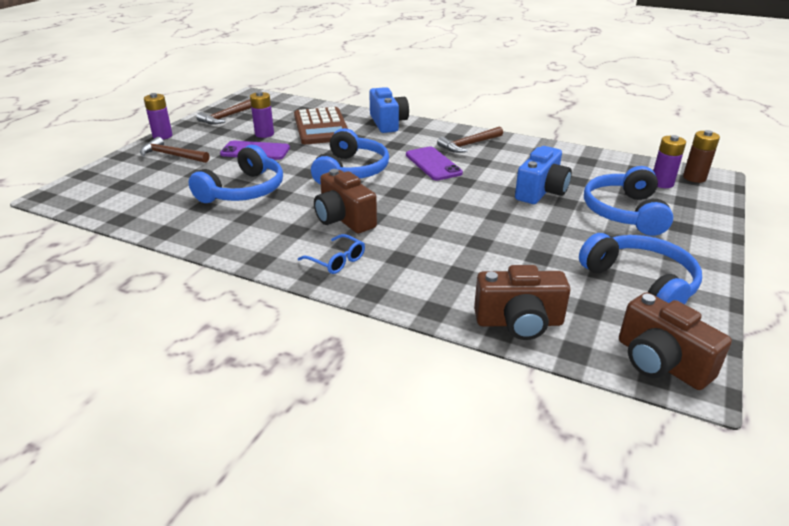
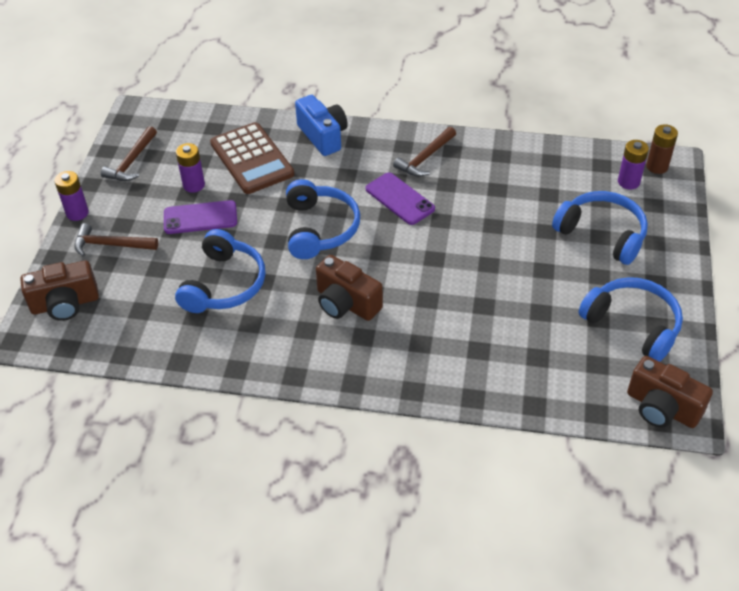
camera: 15 degrees left, 15 degrees up
(336, 261) = (365, 360): blue glasses -> none
(519, 322) = (546, 394): brown camera -> brown camera (65, 304)
(541, 191) = (519, 220): blue camera -> none
(624, 212) = (602, 234): blue headphones -> blue headphones turned 135 degrees clockwise

